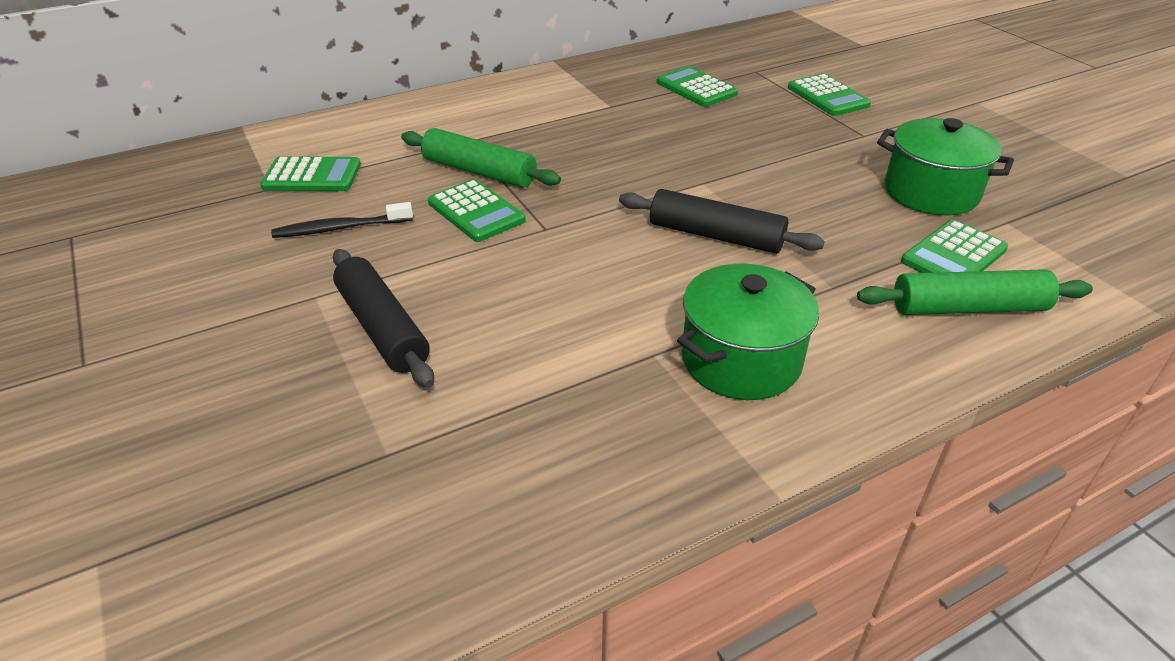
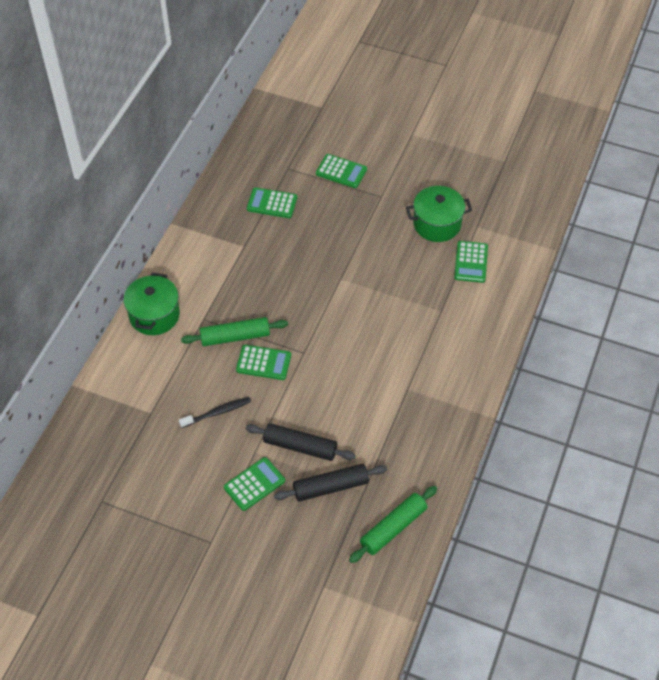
camera: 40 degrees left, 15 degrees up
(312, 176) = (160, 392): green calculator -> green calculator (254, 484)
(340, 228) = (217, 412): black toothbrush -> black toothbrush turned 150 degrees counterclockwise
(715, 236) = (375, 310): black rolling pin -> black rolling pin (330, 487)
(741, 360) = (438, 370): green pot -> green pot (154, 315)
(968, 308) = (493, 290): green rolling pin -> green rolling pin (393, 528)

